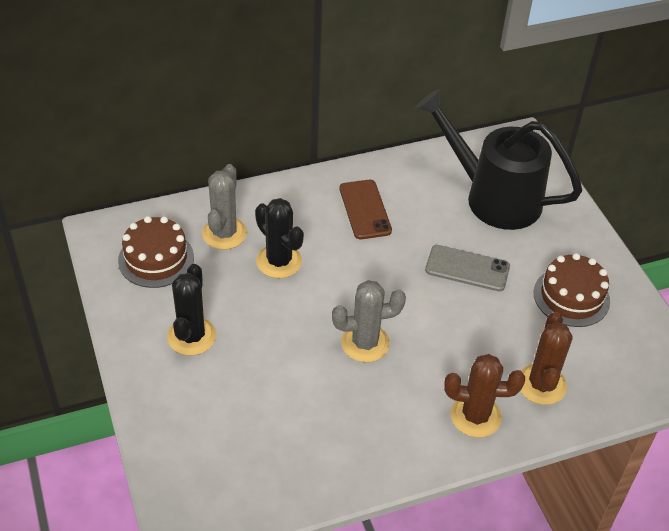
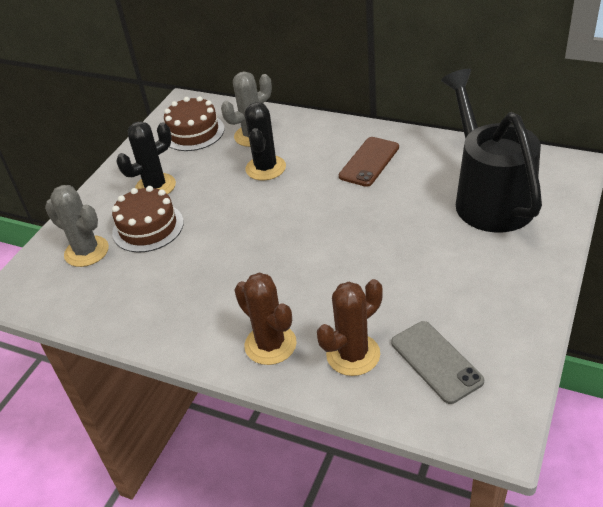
camera: 50 degrees right, 5 degrees down
(365, 343) = (256, 248): grey cactus -> grey cactus (86, 251)
(467, 269) = (399, 238): grey phone -> grey phone (436, 362)
(571, 297) = (466, 304): brown cake -> brown cake (148, 227)

